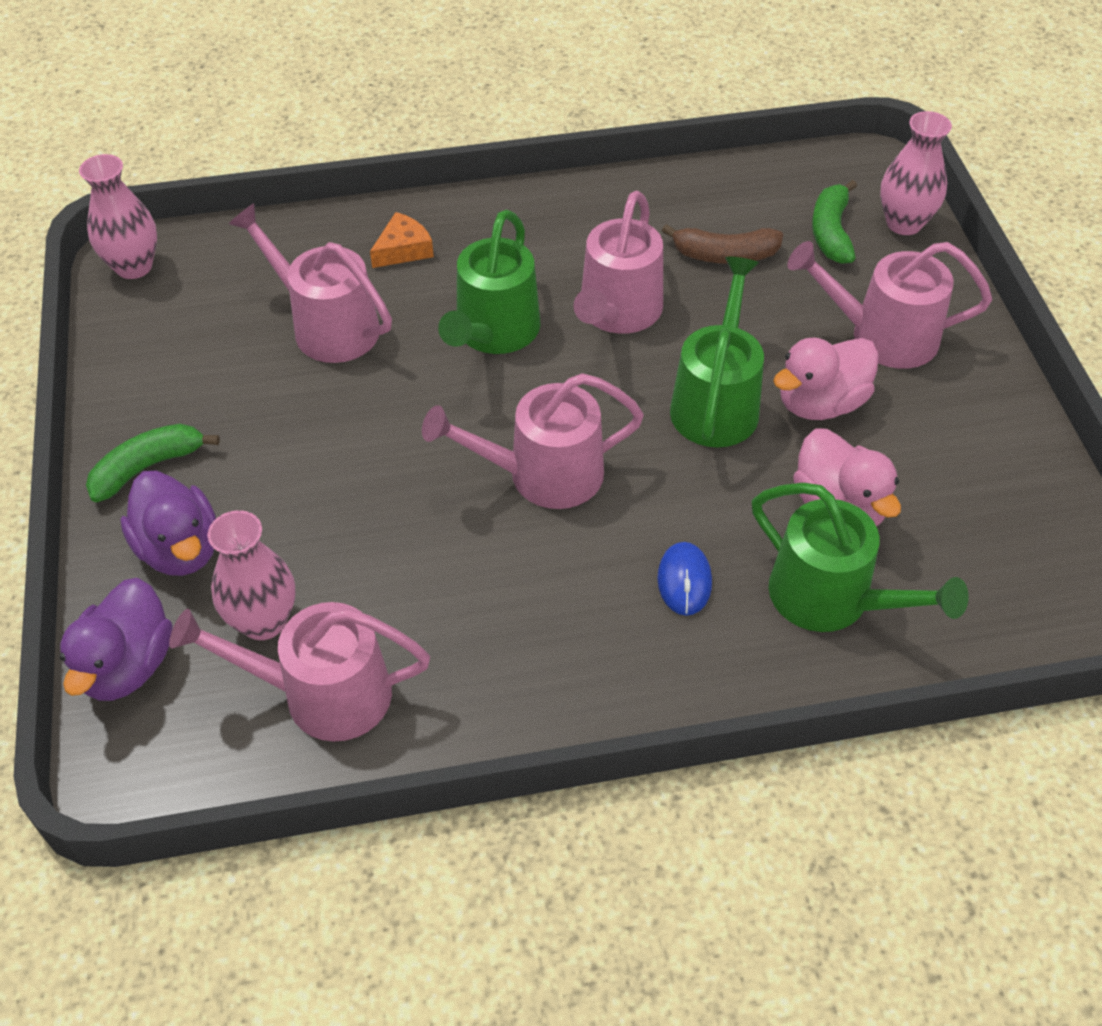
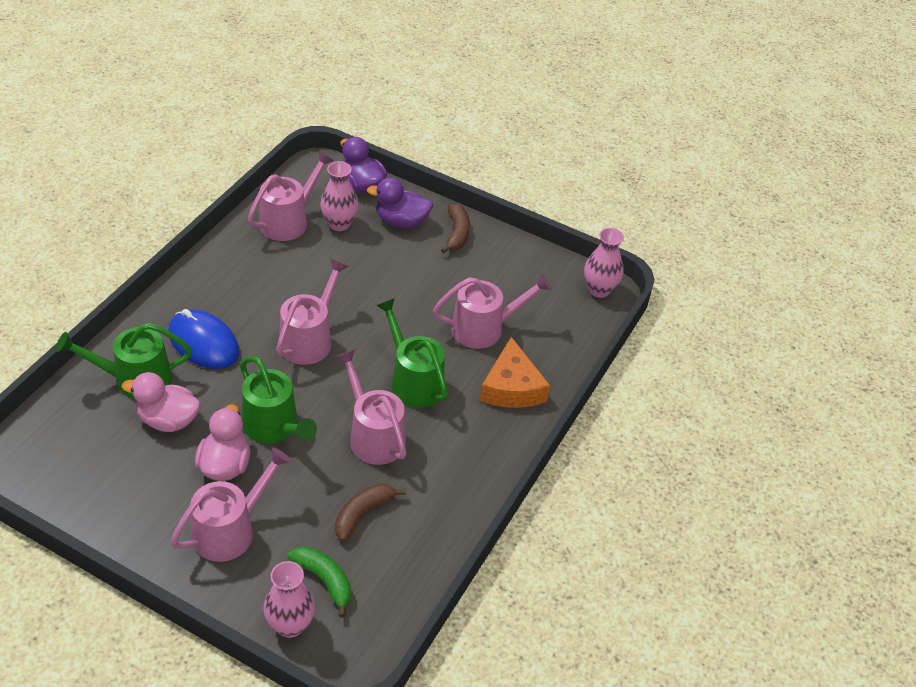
camera: 125 degrees right, 5 degrees down
(147, 467) = (456, 233): green banana -> brown banana
(403, 249) = (512, 387): orange cheese -> orange cheese, size x1.77
(684, 581) = (204, 343): blue mouse -> blue mouse, size x1.89

